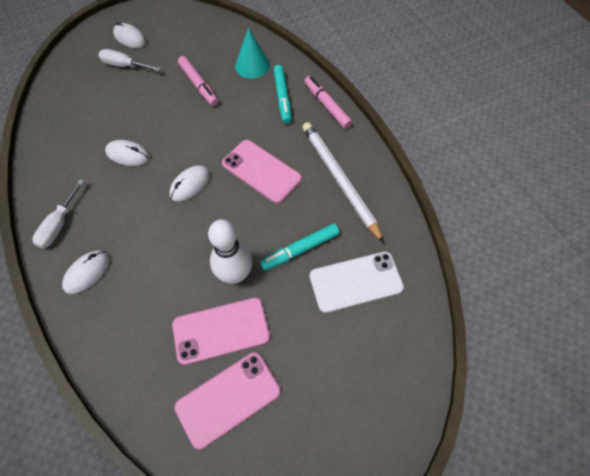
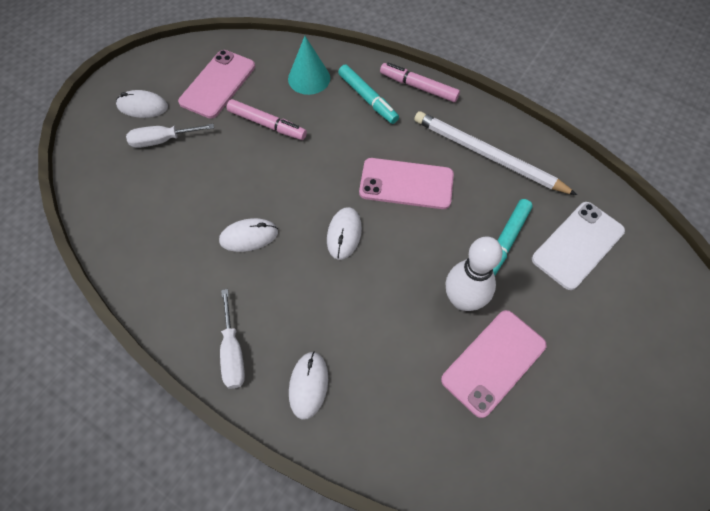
camera: 30 degrees left, 0 degrees up
(228, 398) = (552, 422): pink phone -> pink phone (218, 84)

